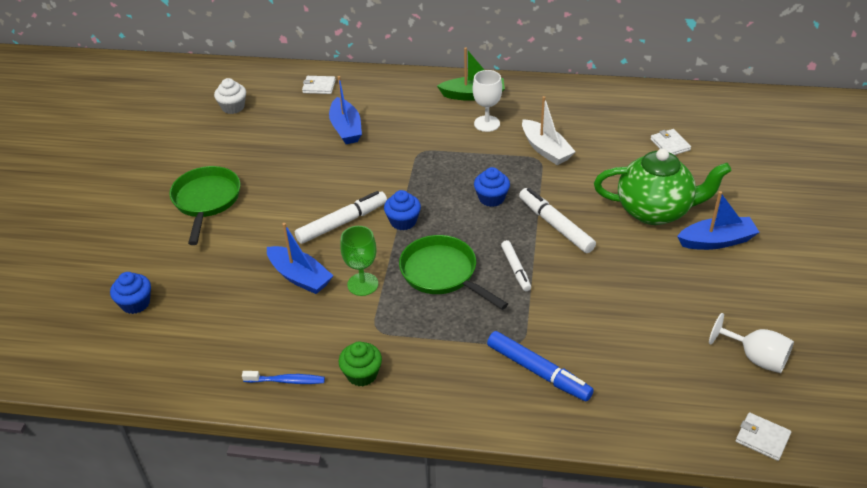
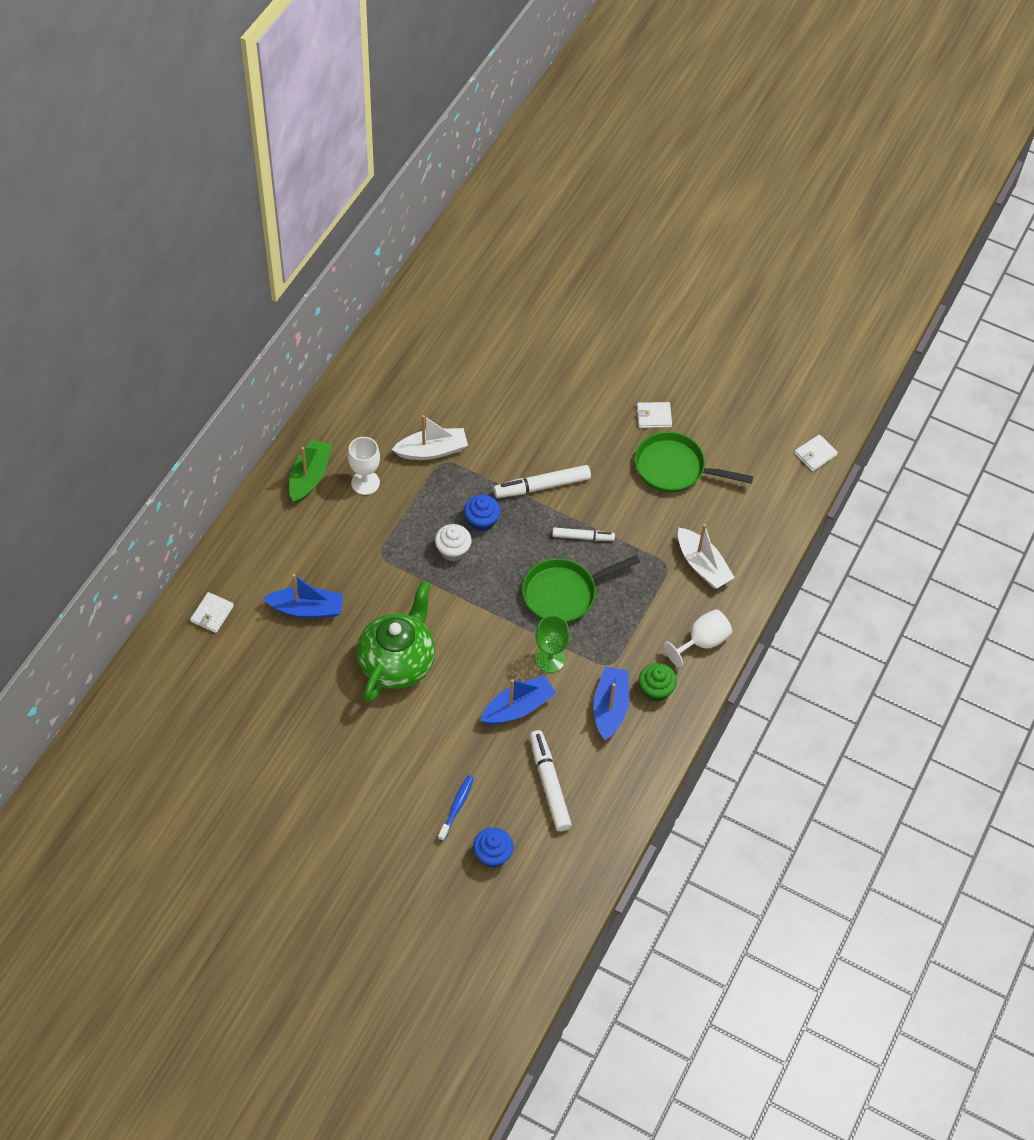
camera: 75 degrees left, 15 degrees up
(206, 201) = (365, 766): green pan -> green pan (674, 468)
(233, 107) = (205, 708): white cupcake -> white cupcake (453, 550)
(286, 381) = (640, 747): blue toothbrush -> blue toothbrush (457, 807)
(342, 223) = (458, 653): white marker -> white marker (549, 784)
(403, 221) = (480, 602): blue cupcake -> none
(538, 372) = (702, 565): blue marker -> white boat
(655, 211) = (558, 406): green teapot -> green teapot (397, 663)
(670, 144) = (475, 353): white wallet -> white wallet (654, 416)
(716, 241) = (614, 382): blue boat -> blue boat (610, 707)
(755, 358) = (744, 420): white goblet -> white goblet (702, 642)

